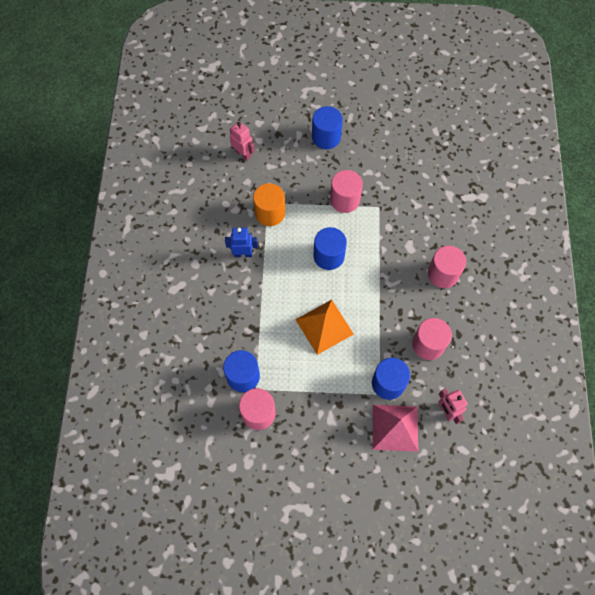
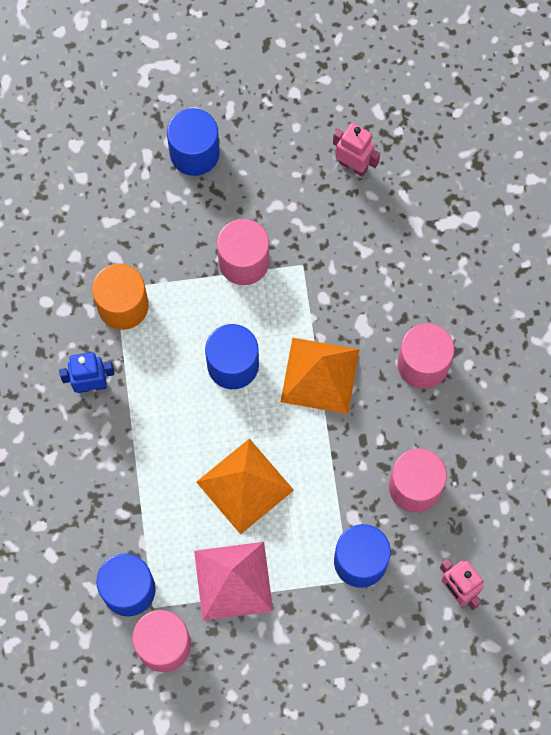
camera: 10 degrees left, 5 degrees up
(243, 154) = (59, 207): pink robot -> pink robot (353, 165)
(379, 270) = (320, 375): none -> orange pyramid
(395, 427) = (381, 630): pink pyramid -> pink pyramid (233, 581)

